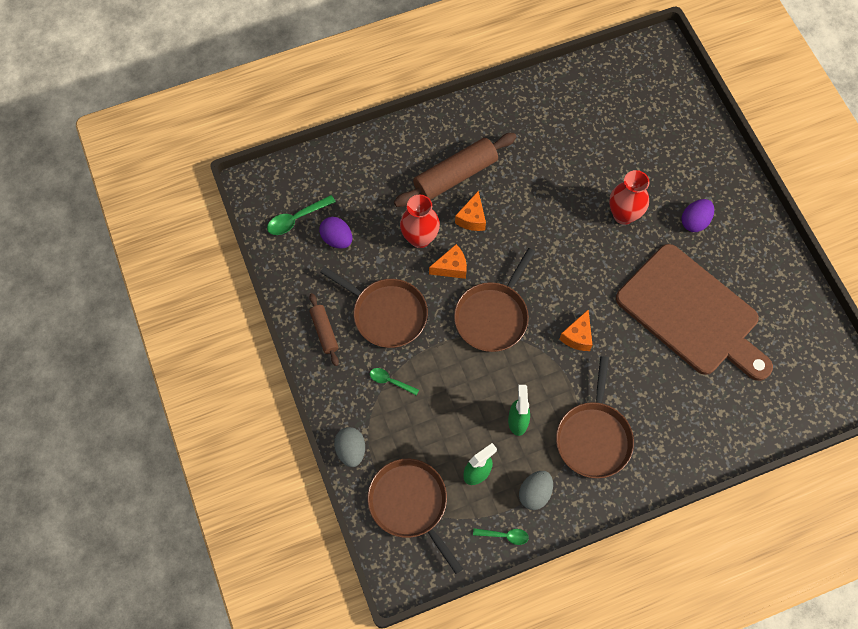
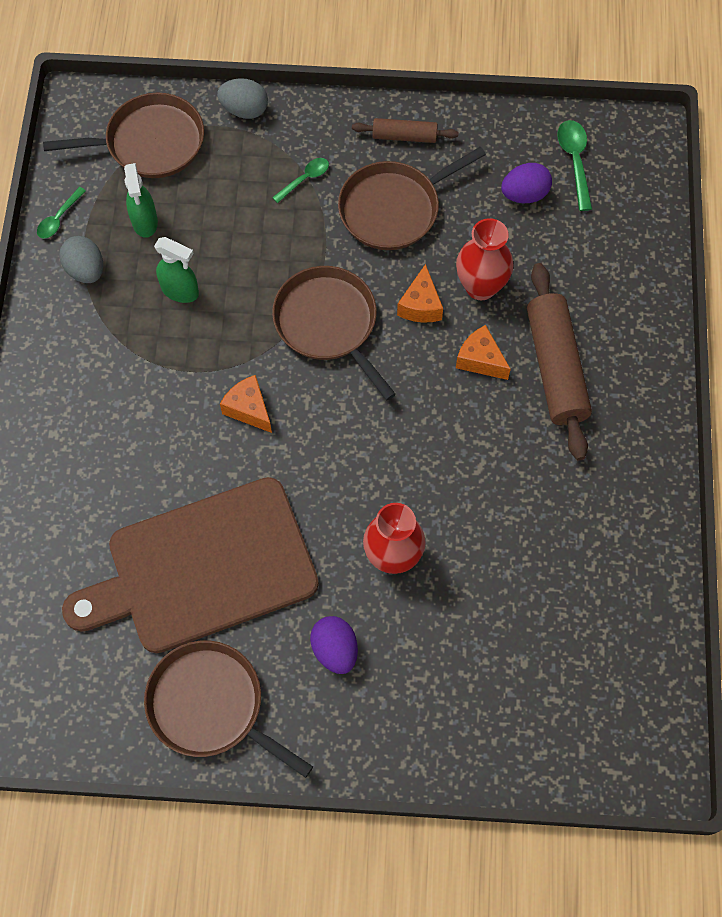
camera: 115 degrees right, 0 degrees up
(593, 437) = (112, 364): brown pan -> brown pan (211, 705)

